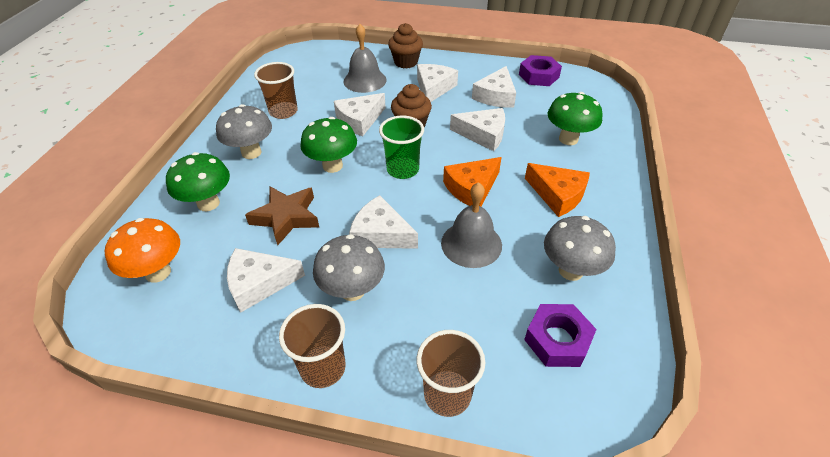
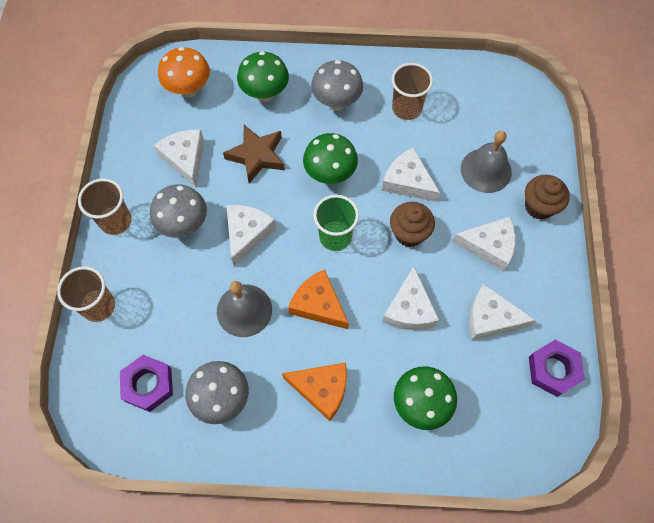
camera: 80 degrees right, 20 degrees up
(558, 195) = (322, 389): orange cheese -> orange cheese turned 105 degrees counterclockwise

